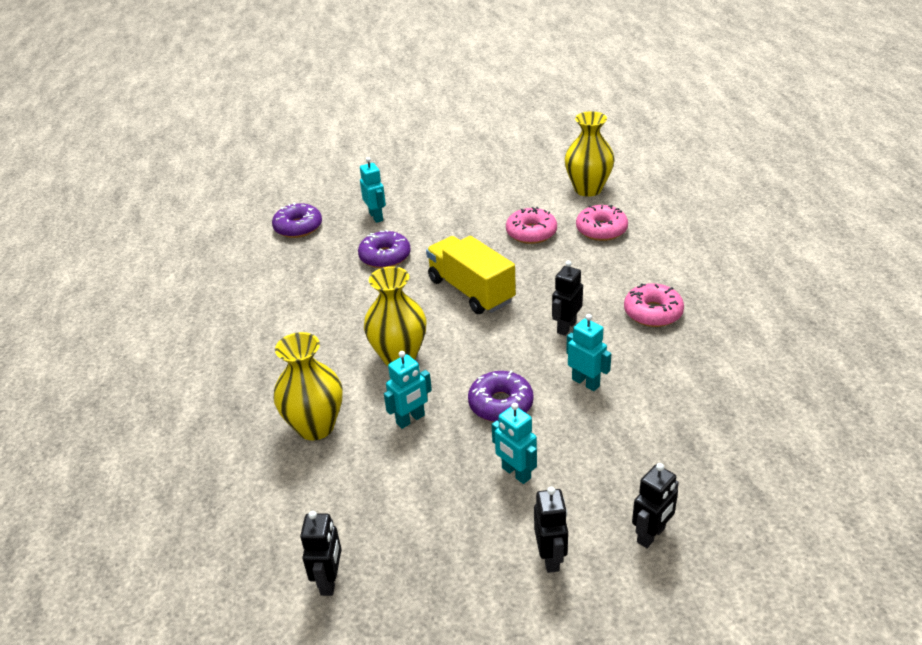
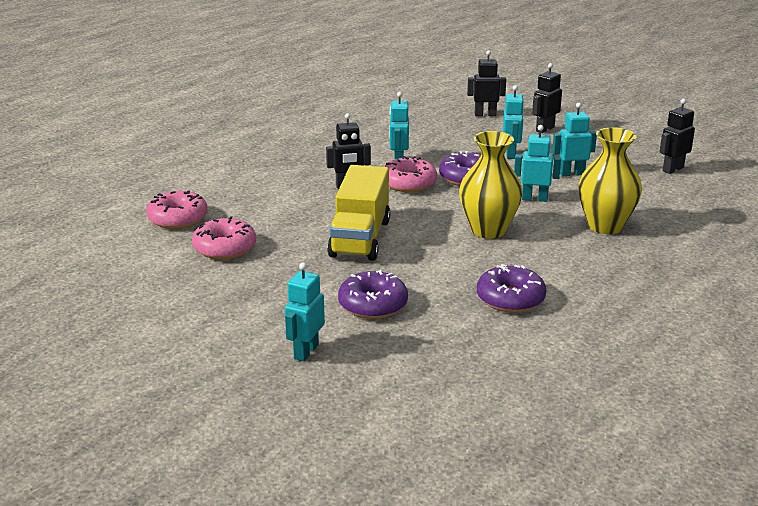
camera: 135 degrees left, 10 degrees down
(298, 227) = (401, 396): purple donut -> purple donut (510, 299)
(422, 485) = (571, 173): none -> turquoise robot
(588, 189) = (96, 251): yellow vase -> none
(653, 313) = (283, 165): pink donut -> pink donut (408, 183)

